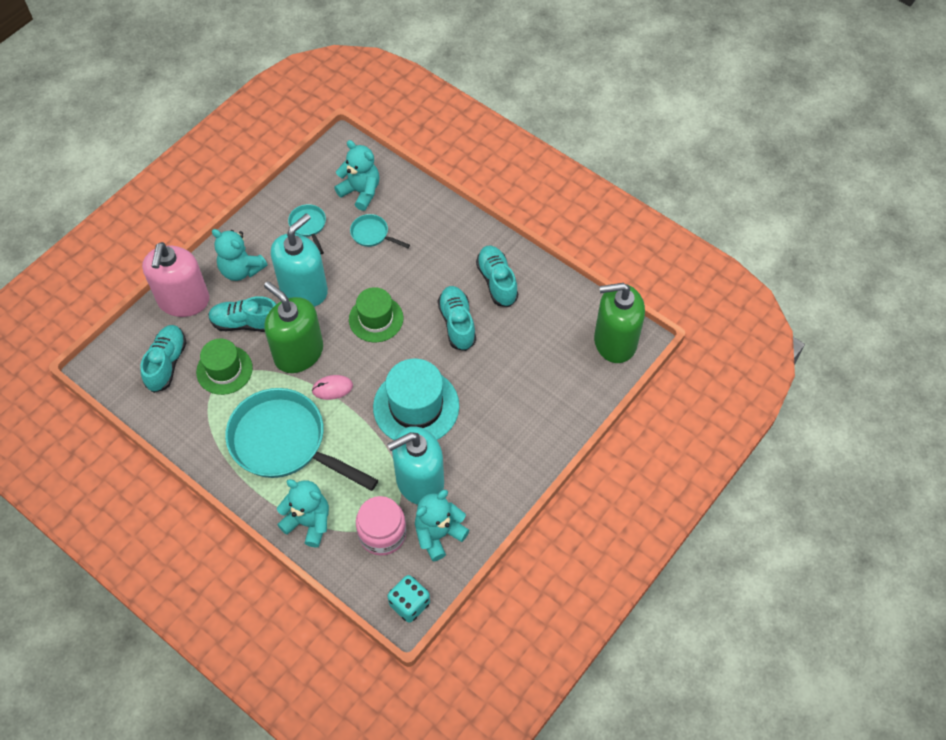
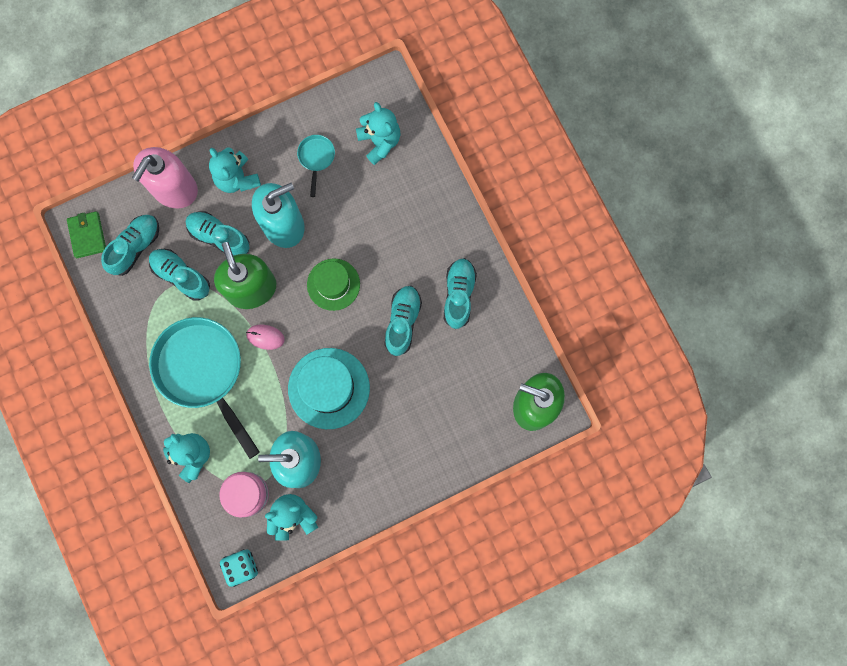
camera: 25 degrees right, 20 degrees up
(113, 372) = (87, 235): none -> green wallet
(224, 370) = (181, 276): green hat -> turquoise shoe
(372, 234) = (369, 193): turquoise pan -> none

